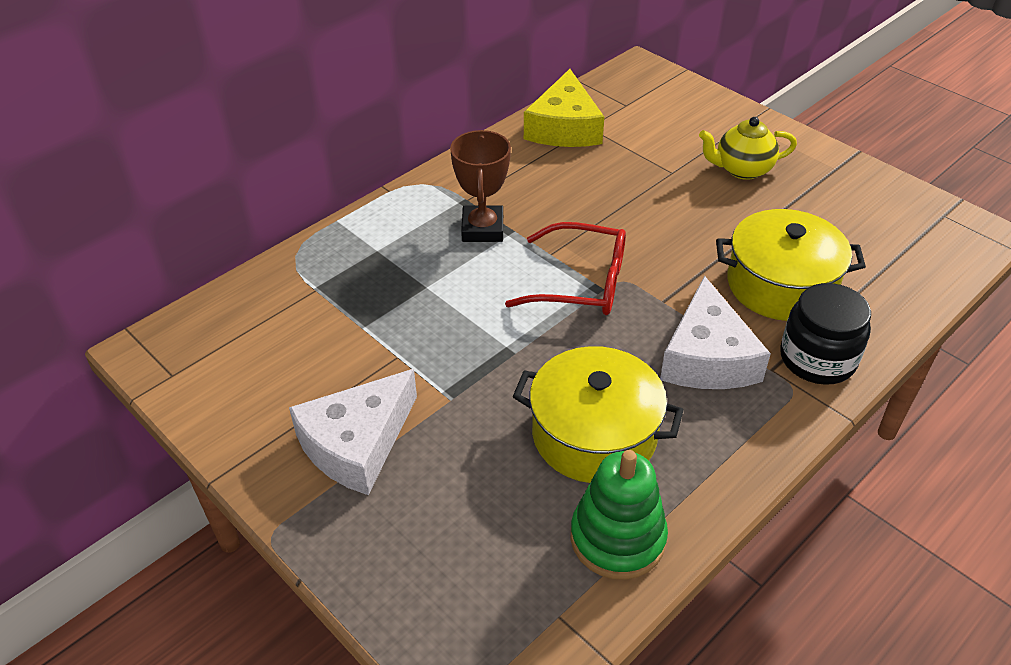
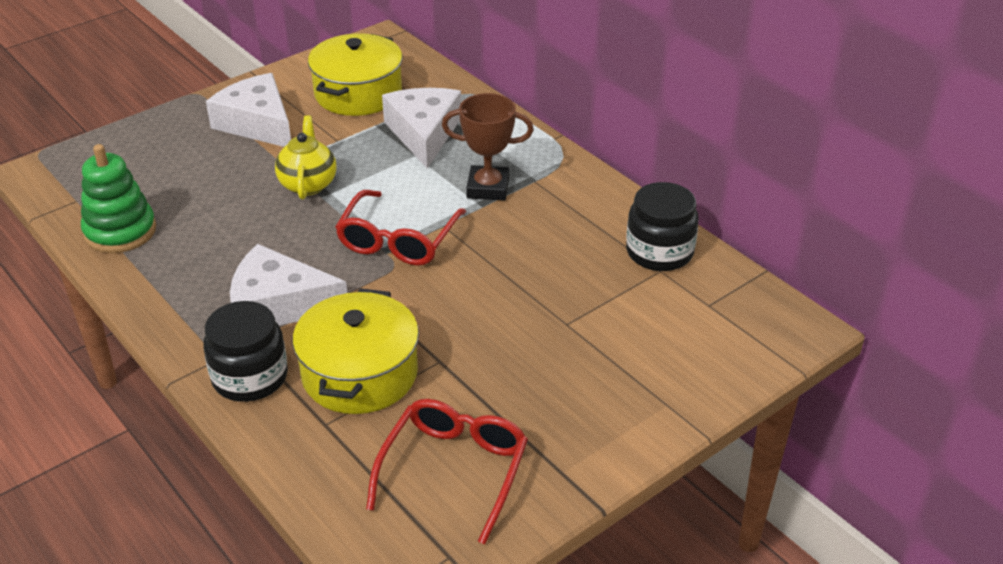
camera: 95 degrees right, 5 degrees down
(381, 284) = (424, 133): none -> white cheese
(564, 127) = (659, 252): yellow cheese -> black jar
(594, 434) = (219, 230): yellow pot -> yellow pot (358, 93)
(742, 169) = (566, 382): yellow teapot -> yellow teapot (308, 184)
(863, 220) = (453, 471): none -> red glasses

